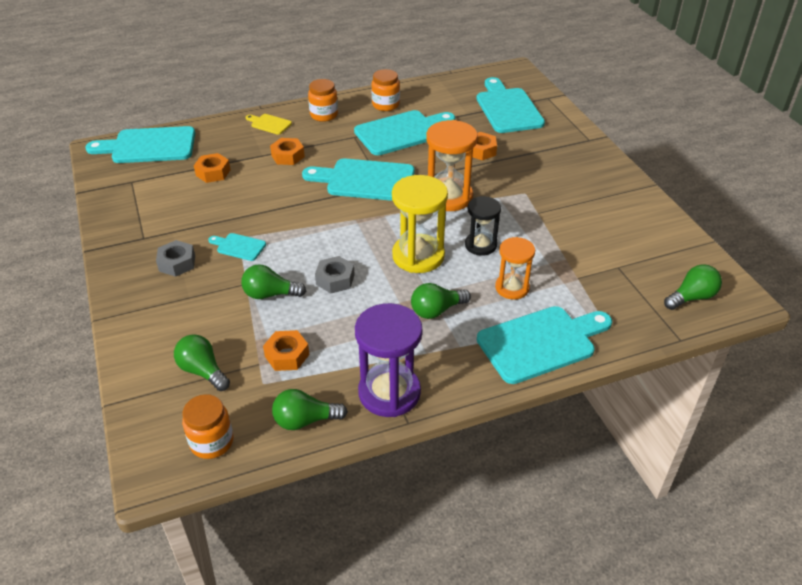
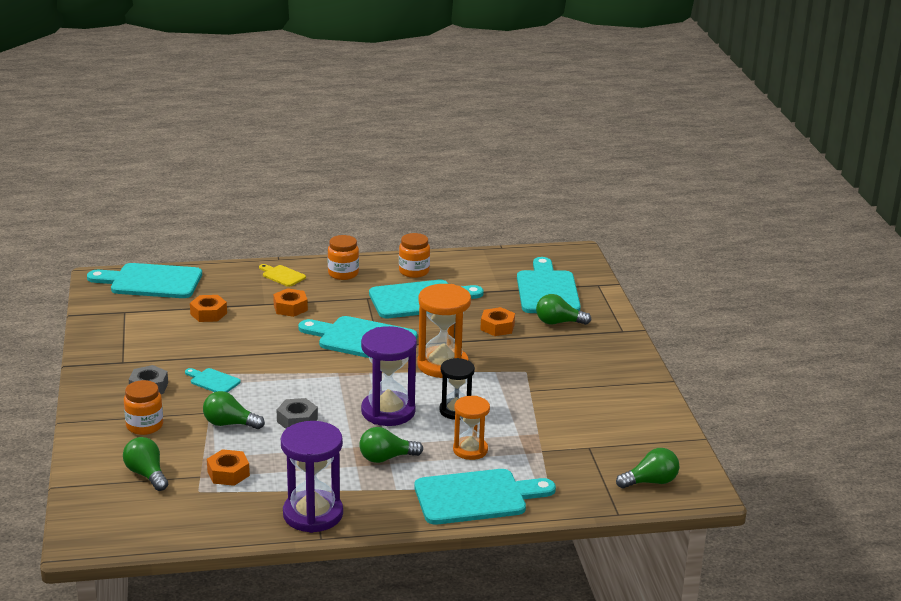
camera: 10 degrees right, 15 degrees down
(212, 442) = (138, 526): orange jar -> orange jar (144, 426)
(305, 420) = (227, 523): green light bulb -> green light bulb (558, 322)
(418, 256) = (388, 411): yellow hourglass -> purple hourglass

